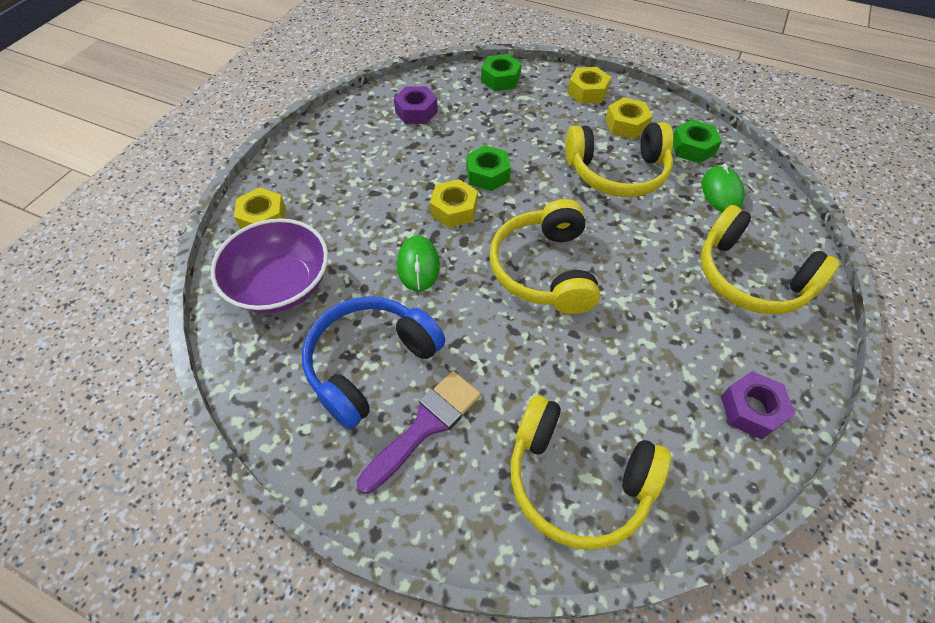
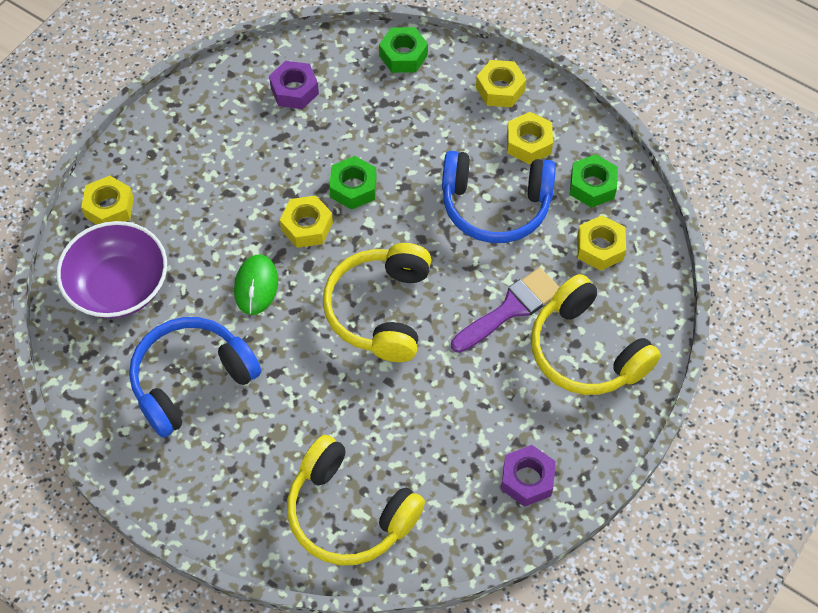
camera: 10 degrees right, 5 degrees up
(425, 426) = (229, 445): purple brush -> purple brush (510, 309)
(617, 172) = (495, 206): yellow headphones -> blue headphones
(721, 192) = (600, 247): green mouse -> yellow nut

